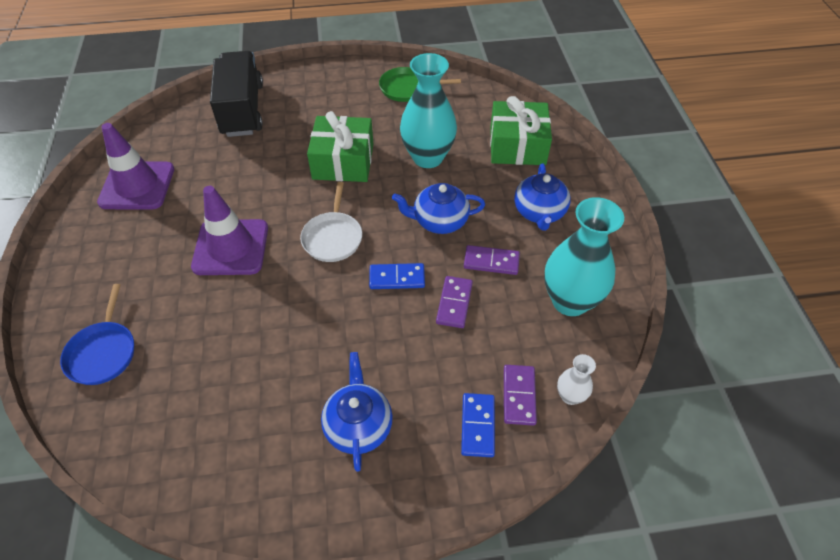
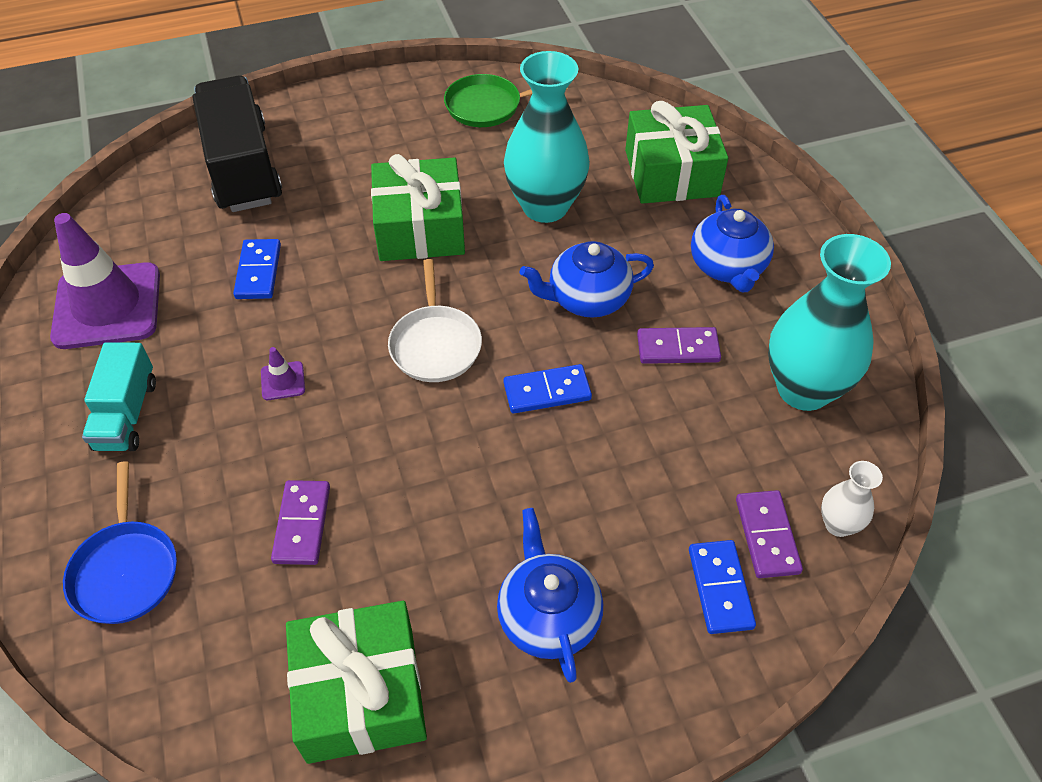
camera: 10 degrees left, 0 degrees up
(130, 255) = (126, 414): none -> turquoise truck
(225, 455) = (361, 693): none -> green gift
(231, 247) = (283, 381): purple traffic cone -> purple traffic cone, size x0.40
(234, 176) = (258, 271): none -> blue domino
(454, 303) = (640, 416): purple domino -> purple domino (302, 524)

